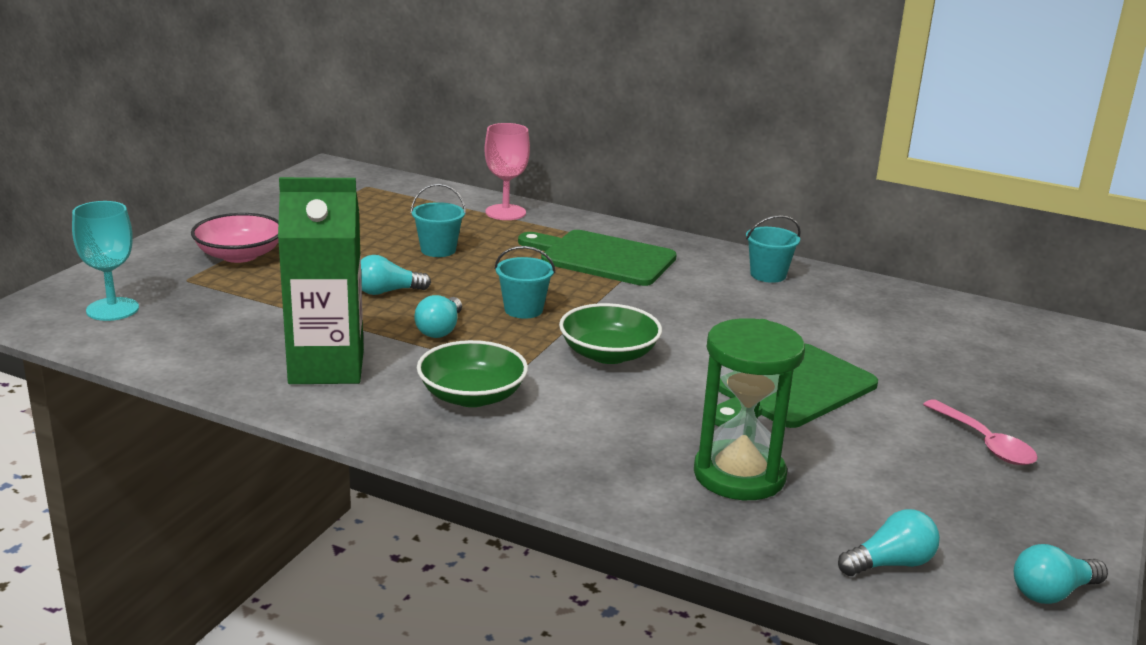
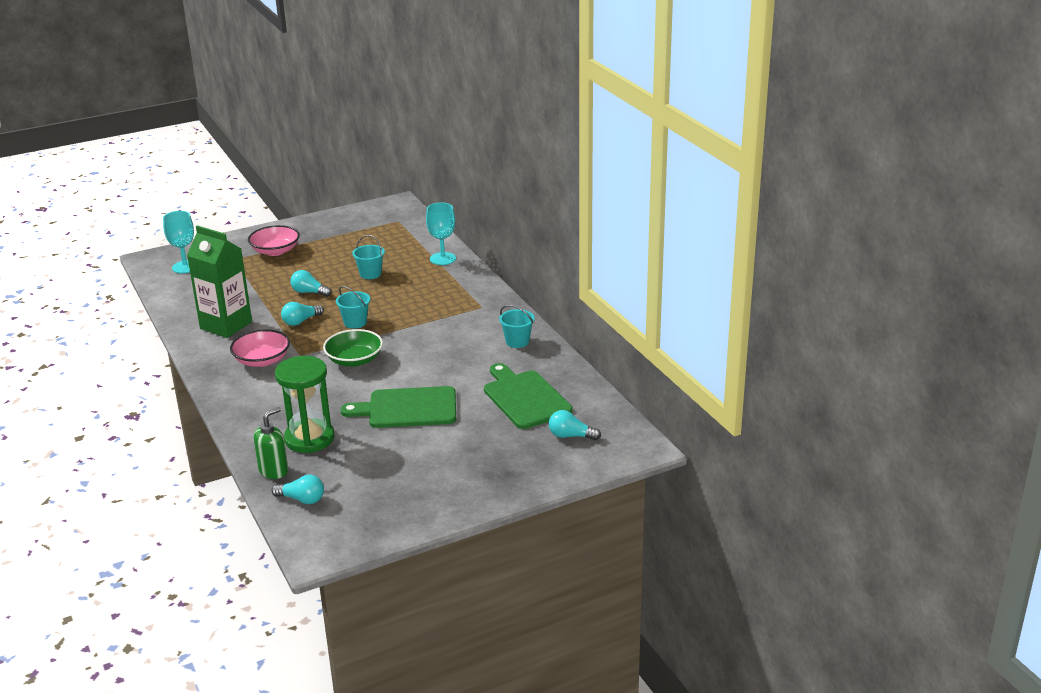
camera: 40 degrees right, 5 degrees up
(472, 396) = (262, 360): green bowl -> pink bowl
(505, 212) = (443, 259): pink goblet -> turquoise goblet
(602, 258) = (445, 303): green cutting board -> green cutting board (525, 398)
(775, 541) = (274, 471): none -> green soap dispenser
(985, 443) = (449, 469): pink spoon -> none
(1052, 593) = (345, 539): turquoise light bulb -> turquoise light bulb (571, 436)

